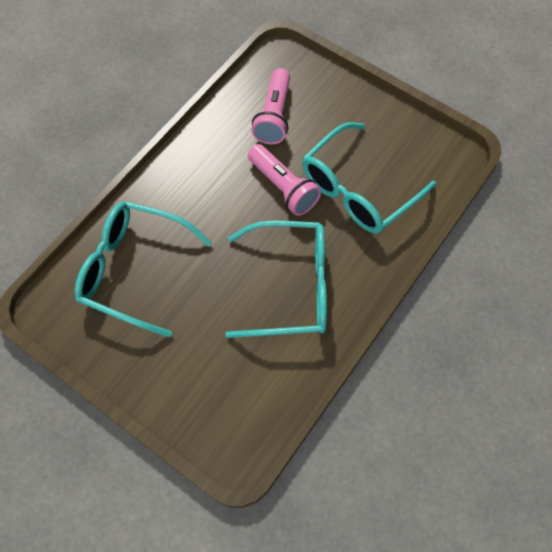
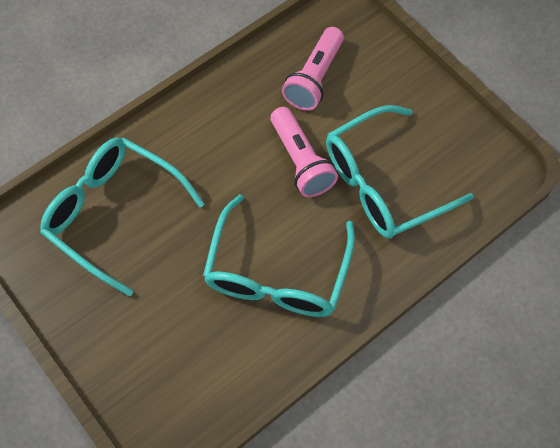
camera: 15 degrees right, 0 degrees up
(291, 286) = (277, 274): turquoise glasses -> turquoise glasses turned 90 degrees clockwise

